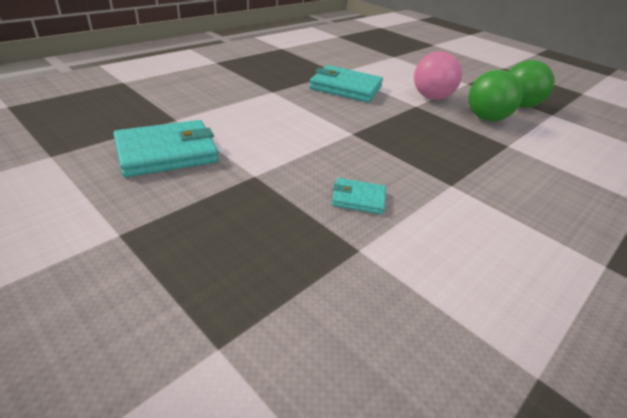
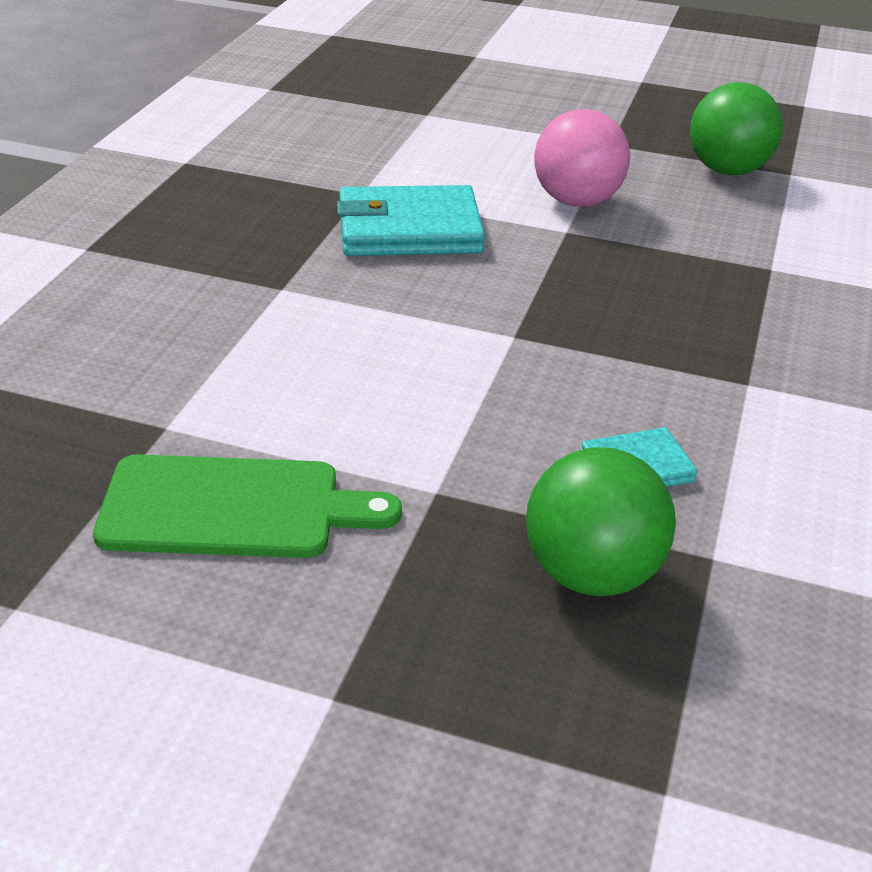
camera: 25 degrees left, 0 degrees up
(167, 152) = (233, 508): turquoise wallet -> green cutting board
(486, 118) = (698, 220): green ball -> green ball (591, 574)

